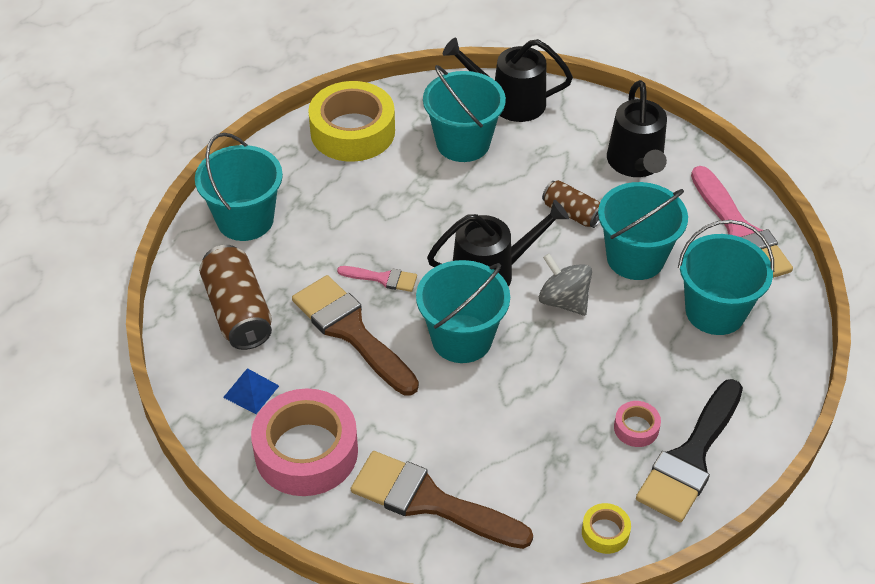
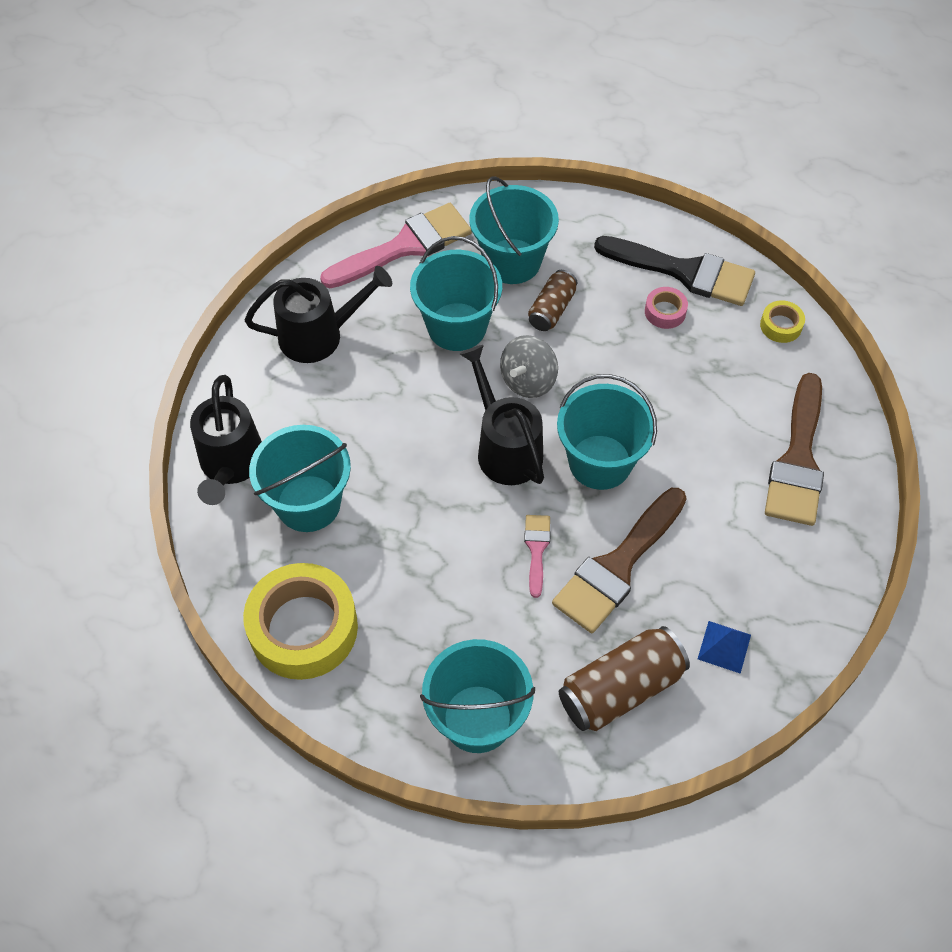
camera: 100 degrees left, 10 degrees up
(306, 451) = (780, 576): pink tape -> none
(572, 213) = (404, 386): brown can -> brown can (552, 309)

